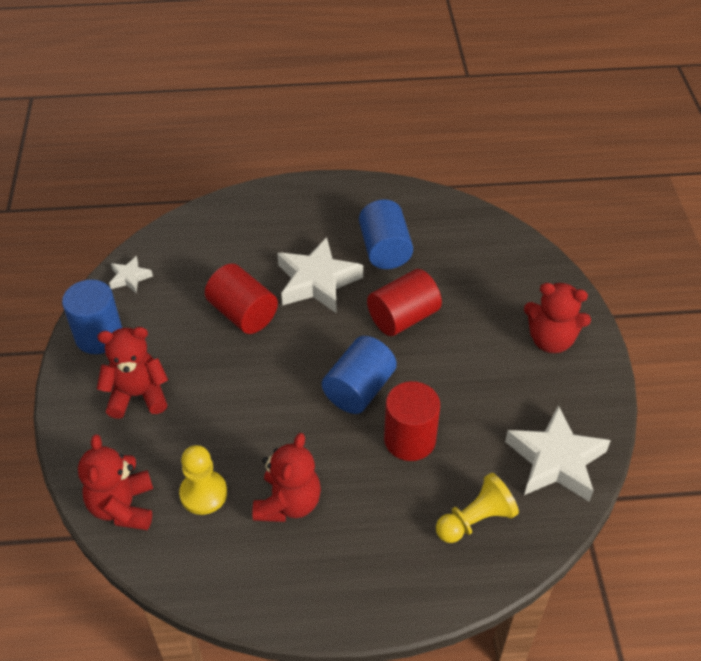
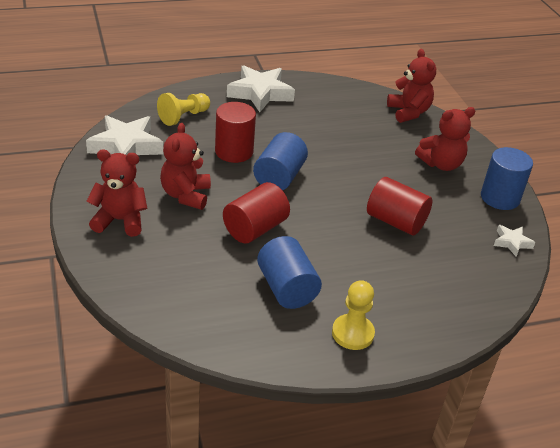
camera: 165 degrees right, 10 degrees down
(203, 493) = (363, 120): yellow pawn -> yellow pawn (352, 333)
(288, 503) = (307, 118): red teddy bear -> red teddy bear (186, 195)
(317, 281) = (342, 253): white star -> white star (260, 93)

